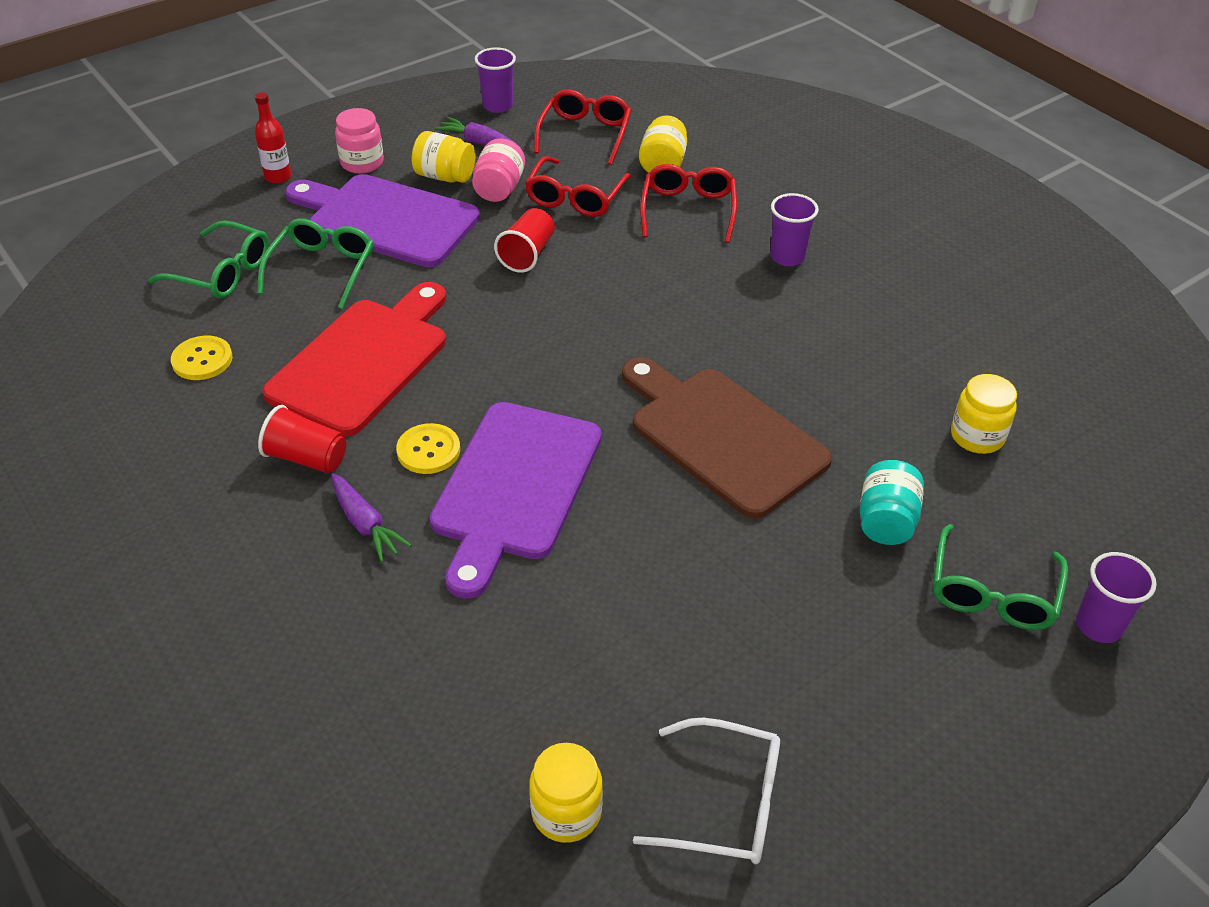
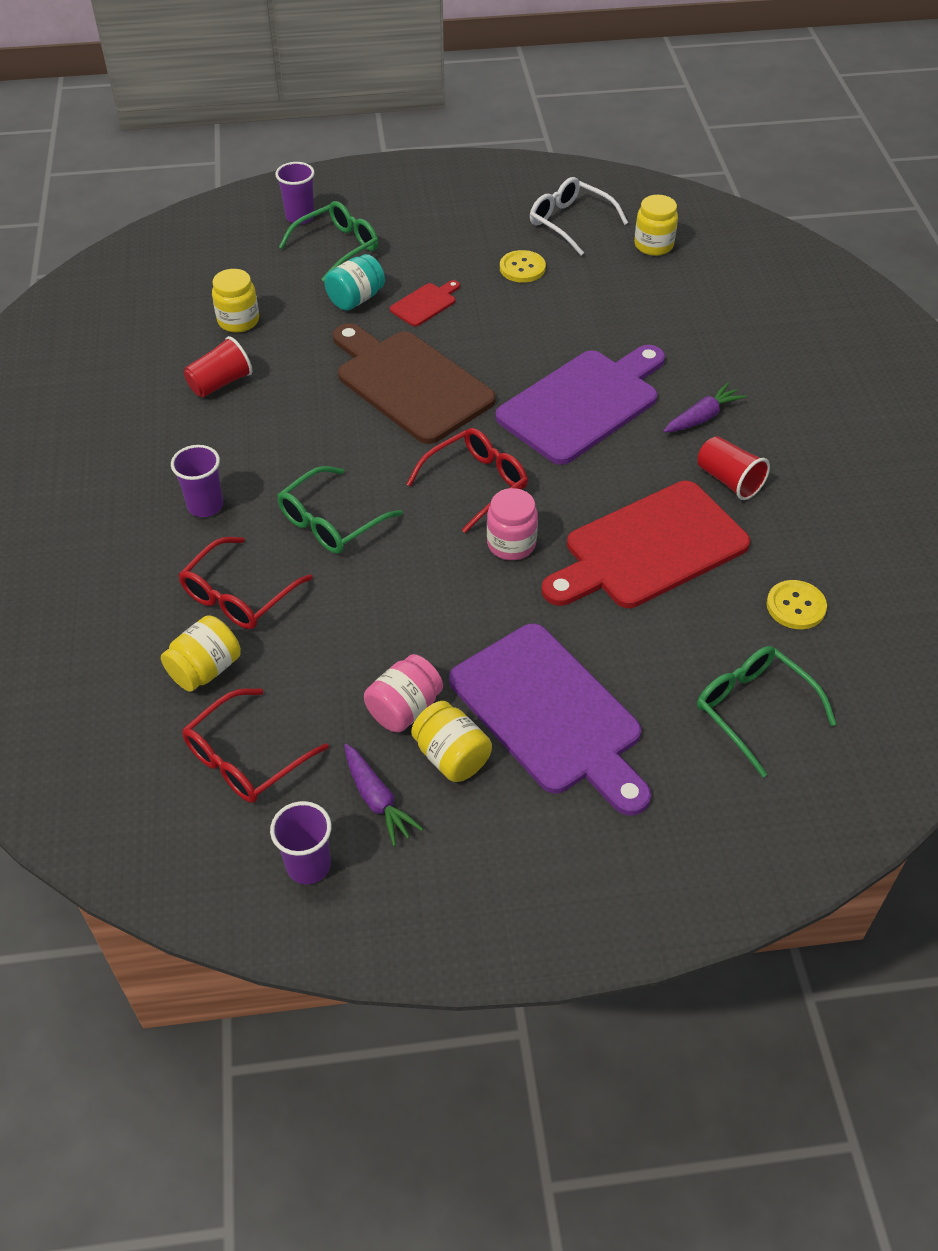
camera: 150 degrees left, 5 degrees up
(278, 177) = (648, 844): red bottle -> none
(322, 269) = (647, 671): green glasses -> green glasses (331, 522)
(362, 163) = (536, 825): pink jar -> pink jar (511, 544)
(365, 524) = (702, 417): purple carrot -> purple carrot turned 60 degrees clockwise
(428, 450) = (631, 452): yellow button -> yellow button (522, 268)
(527, 254) = (435, 606): red cup -> red cup (220, 383)
(575, 198) = (334, 660): red glasses -> red glasses (476, 484)
(721, 436) = (409, 383): brown cutting board -> brown cutting board turned 150 degrees clockwise
(800, 550) = (425, 303): none -> red cutting board

